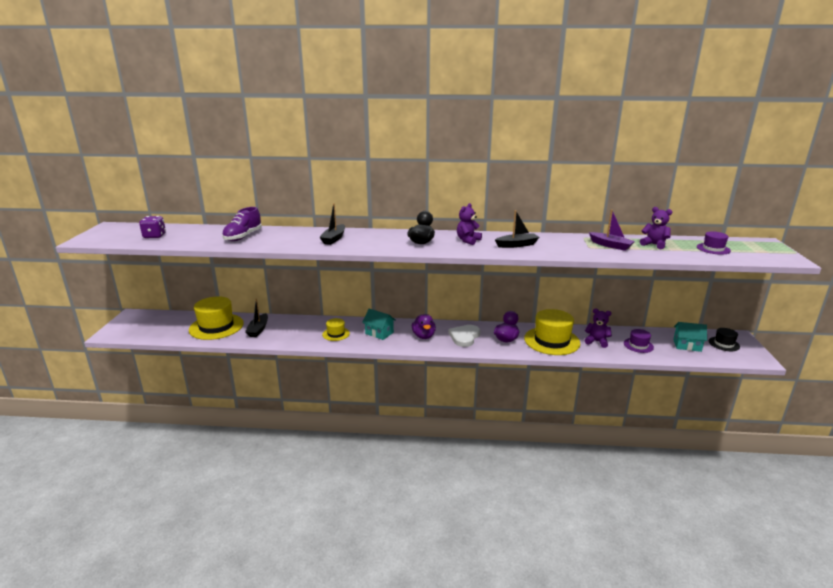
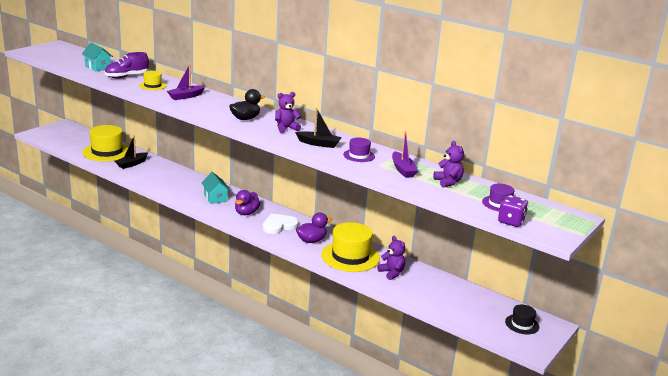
camera: 30 degrees right, 0 degrees up
(154, 236) = (72, 60): purple dice -> purple dice (511, 221)
(334, 239) = (186, 96): black boat -> purple boat
(336, 334) = (182, 187): yellow hat -> yellow hat (152, 86)
(638, 345) = (427, 291): purple hat -> purple hat (359, 155)
(687, 345) = (478, 310): turquoise house -> turquoise house (98, 67)

